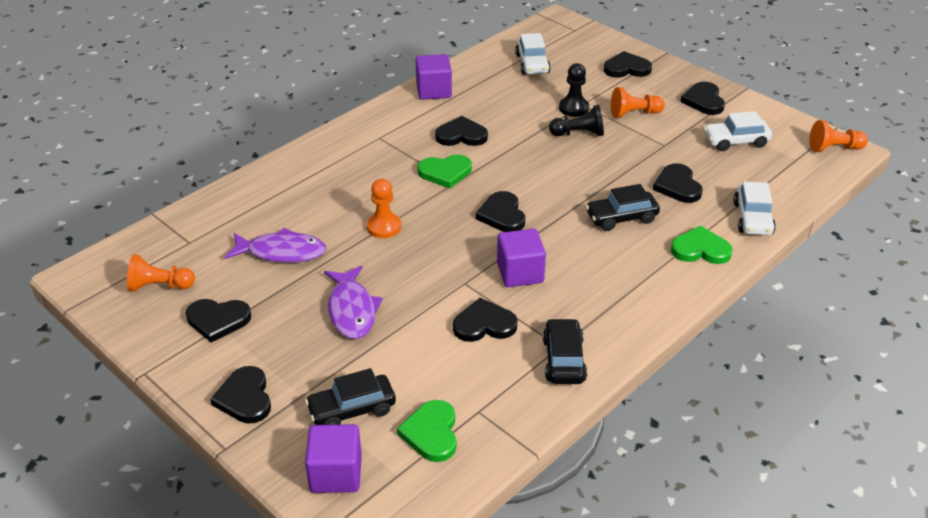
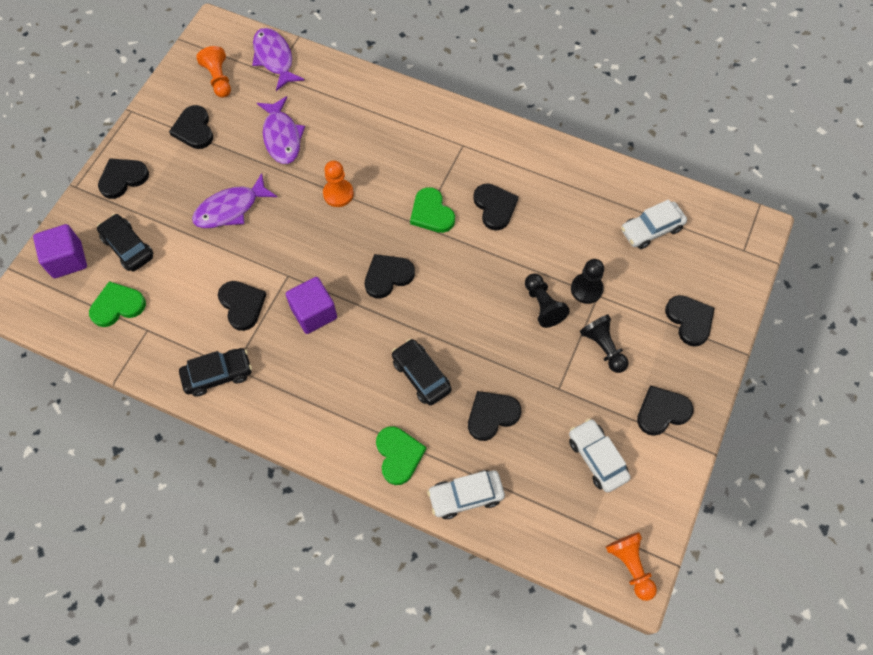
camera: 70 degrees right, 25 degrees up
(168, 237) = (274, 58): none -> purple fish
(434, 91) = (558, 161): purple cube -> none
(634, 113) = (603, 347): orange pawn -> black pawn

